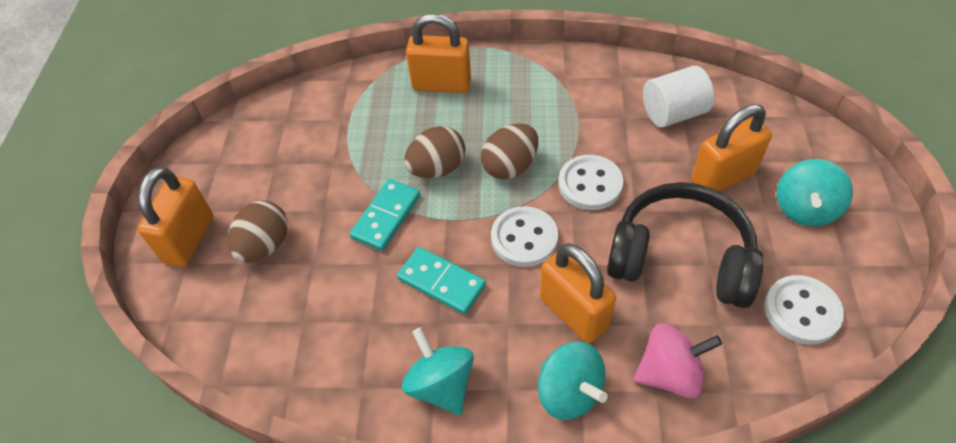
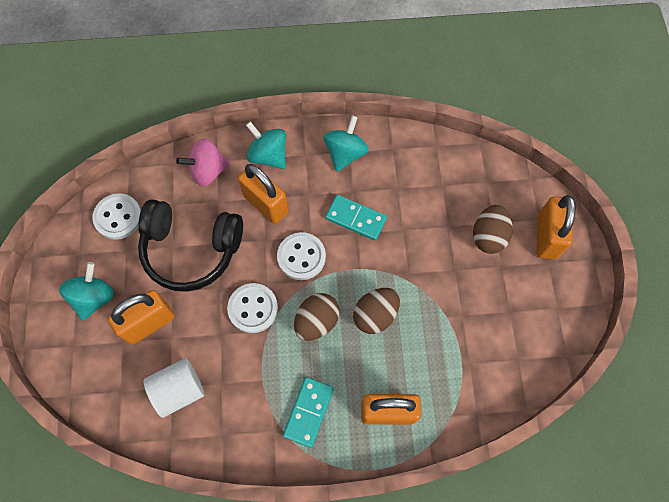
camera: 170 degrees right, 15 degrees up
(386, 216) = (406, 267): turquoise domino -> turquoise domino (308, 412)
(441, 385) = (345, 153): turquoise spinning top -> turquoise spinning top turned 120 degrees counterclockwise

